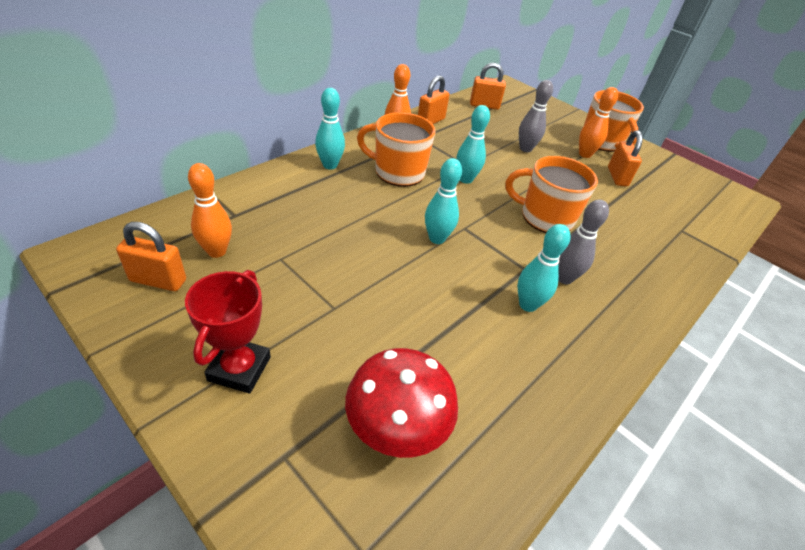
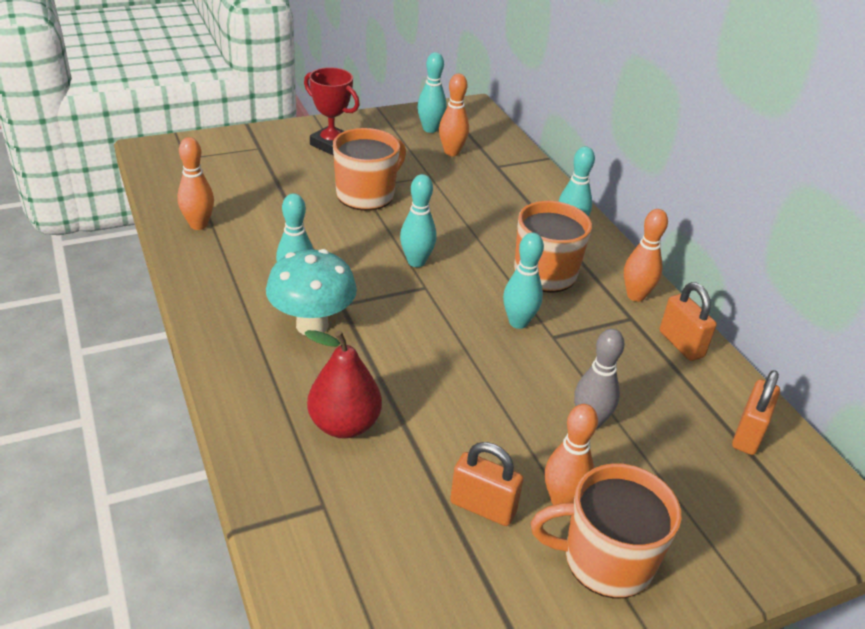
camera: 115 degrees right, 5 degrees down
(158, 280) = (430, 129): orange padlock -> turquoise bowling pin
(396, 431) = (240, 184): red mushroom -> none
(508, 432) = (198, 225): none -> orange bowling pin
(545, 217) = (415, 361): orange mug -> orange mug (366, 195)
(564, 278) = (312, 325): grey bowling pin -> turquoise mushroom
(627, 236) = (344, 425): none -> red pear

